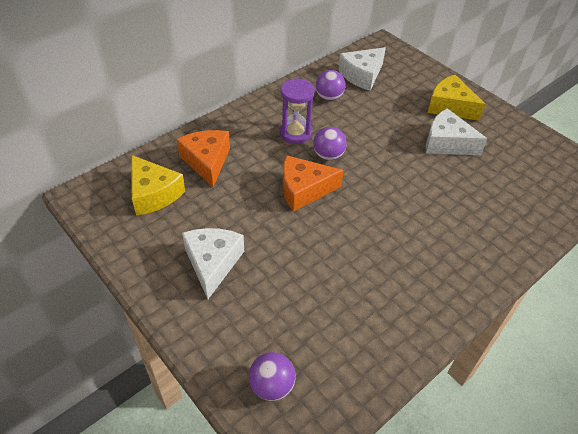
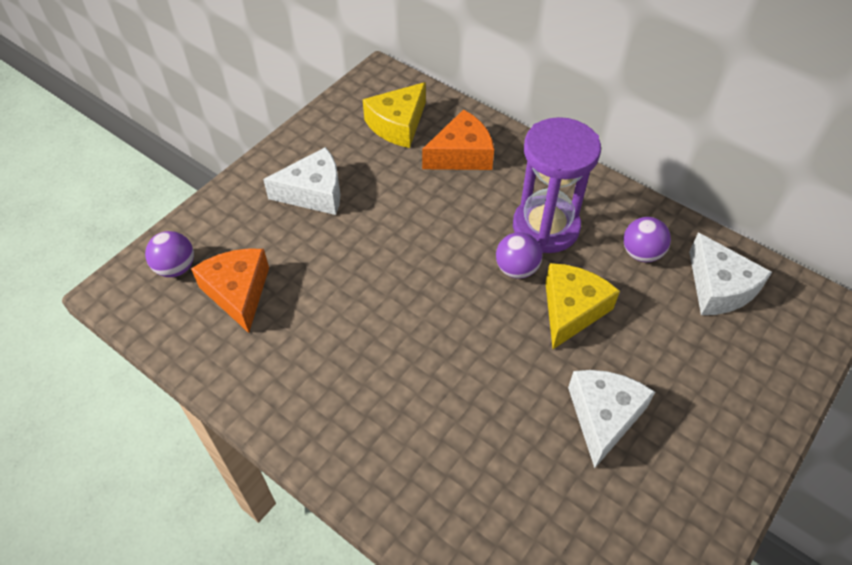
camera: 80 degrees right, 5 degrees up
(295, 133) = (545, 227): purple hourglass -> purple hourglass, size x1.53
(304, 190) = (445, 252): orange cheese -> orange cheese (238, 292)
(362, 75) = (718, 288): white cheese -> white cheese turned 150 degrees counterclockwise
(450, 107) = (701, 419): yellow cheese -> yellow cheese (571, 310)

